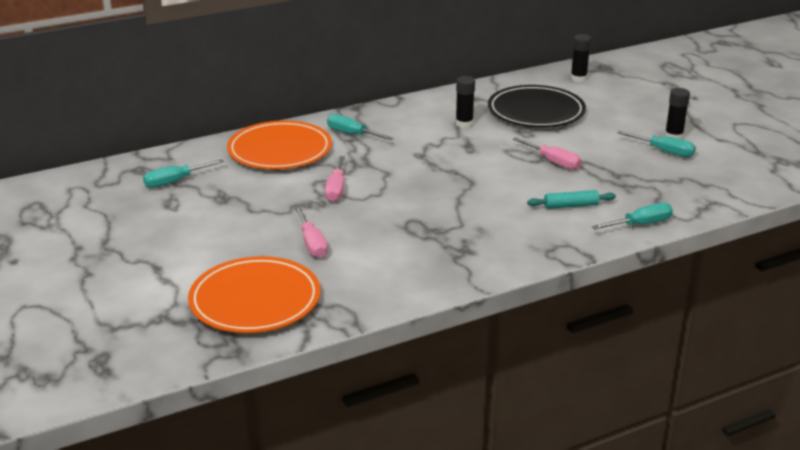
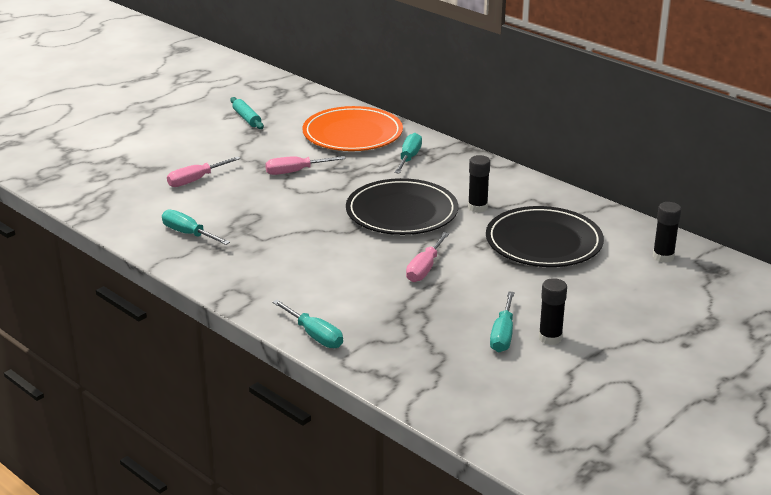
camera: 70 degrees right, 0 degrees up
(175, 181) = (269, 107): turquoise screwdriver -> turquoise screwdriver (189, 234)
(255, 300) = (102, 176): orange plate -> none
(452, 154) = (401, 212): none -> black plate
(571, 205) = (332, 290): turquoise rolling pin -> turquoise rolling pin (247, 118)

